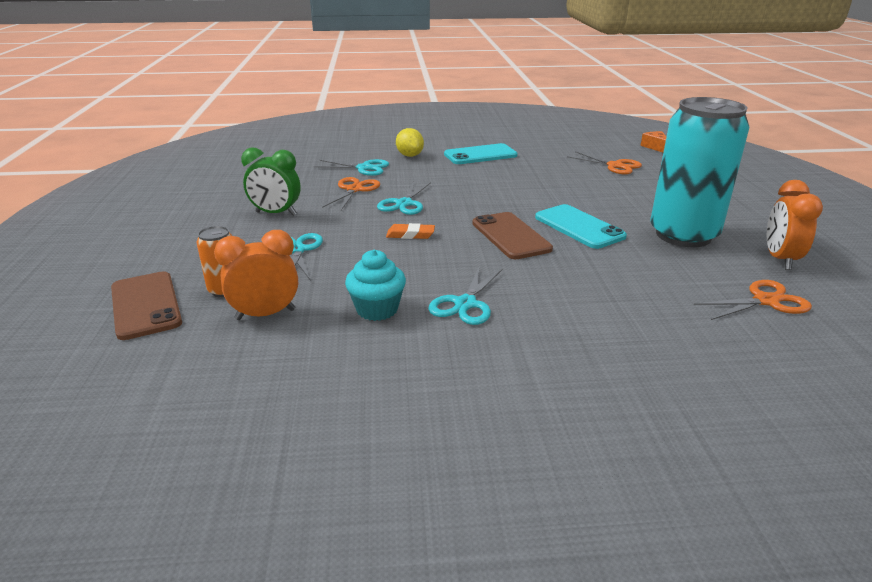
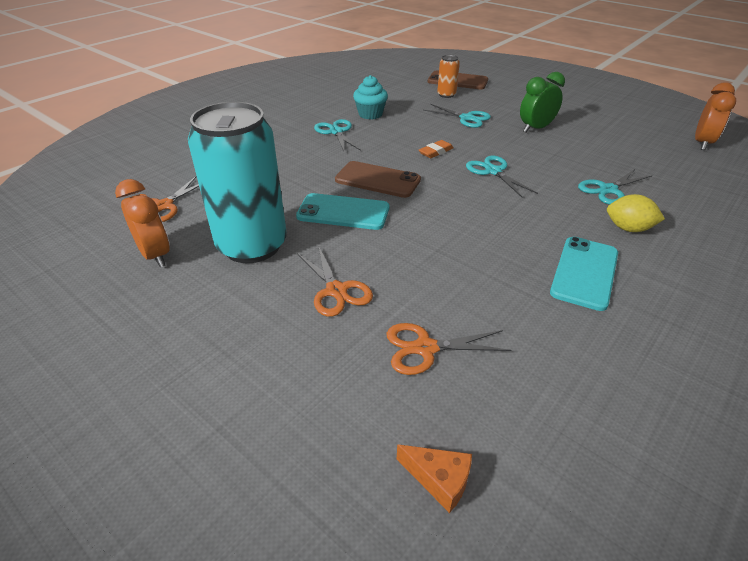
camera: 135 degrees right, 10 degrees up
(265, 314) = (408, 96): orange clock -> orange clock (702, 143)
(354, 190) = (551, 166): orange scissors -> orange scissors (336, 290)

